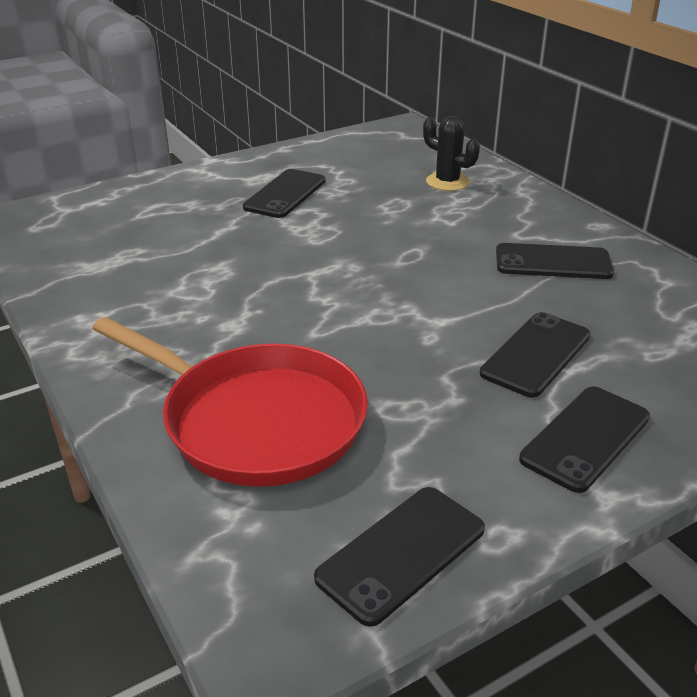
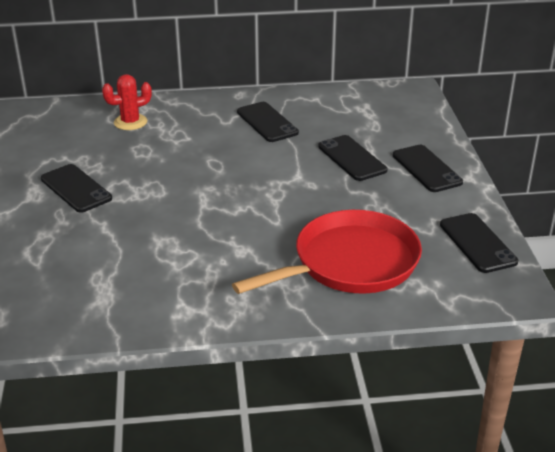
camera: 65 degrees left, 0 degrees up
(447, 182) = (130, 122): black cactus -> red cactus
(553, 262) = (267, 122): black phone -> black phone turned 60 degrees counterclockwise

